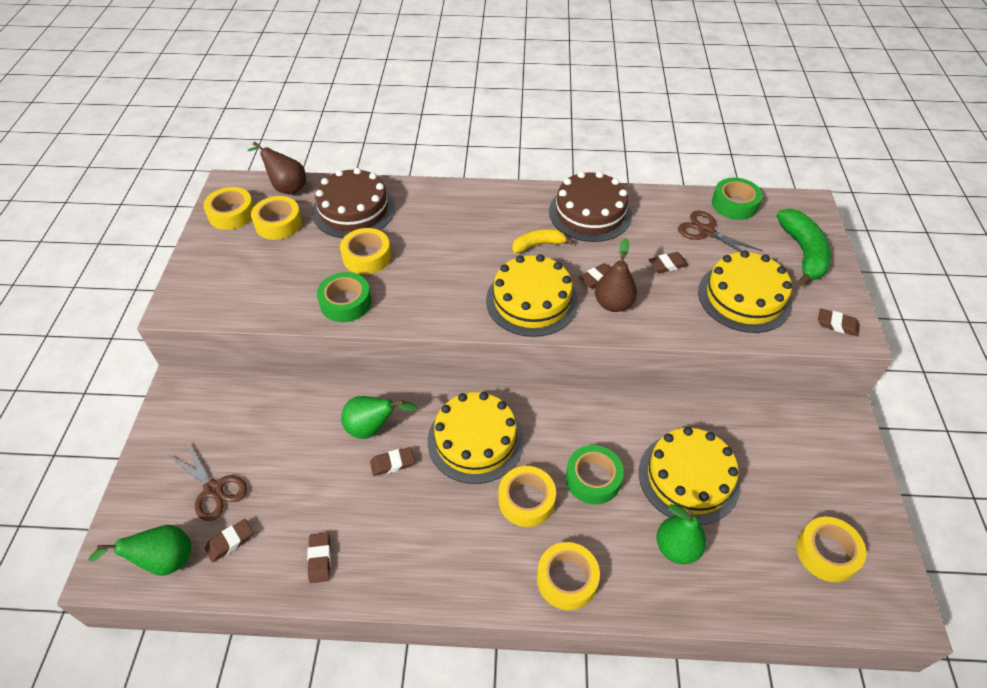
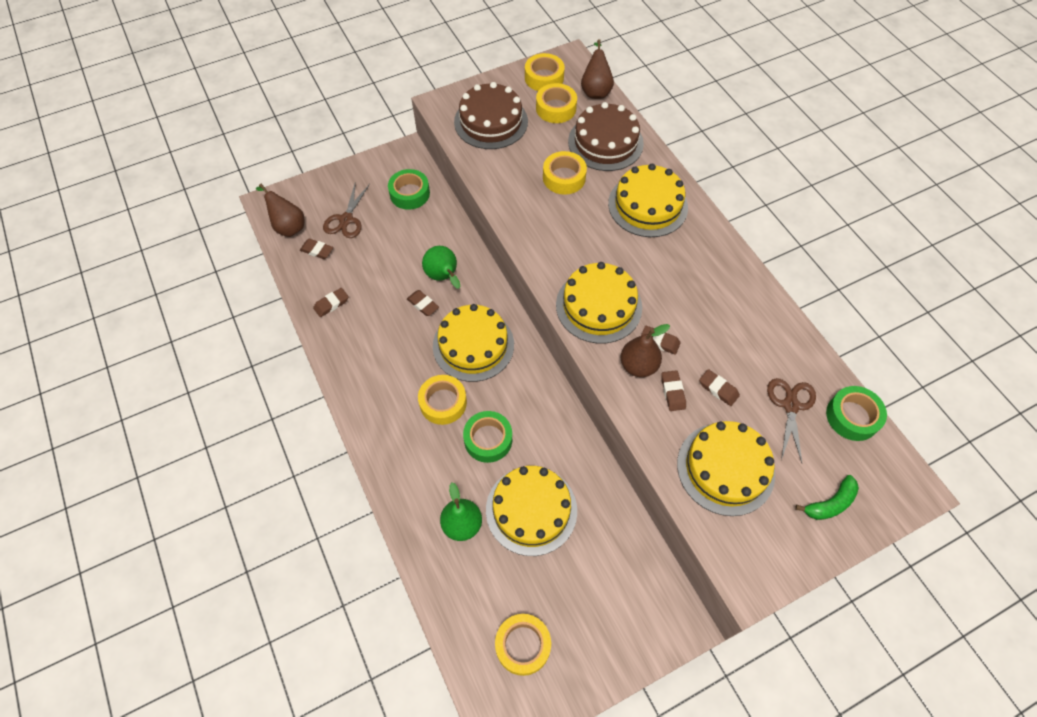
camera: 60 degrees right, 10 degrees up
(164, 561) = (288, 226): green pear -> brown pear
(346, 302) = (510, 191): green tape -> green tape (409, 193)
(449, 217) = (648, 205): none -> yellow cake
(538, 245) = (665, 281): yellow banana -> none
(567, 579) = (395, 458): yellow tape -> none
(590, 213) = (736, 301): brown cake -> brown cake (491, 121)
(803, 253) = (830, 503): green banana -> green banana, size x0.61
(837, 325) = (750, 564): brown eraser -> brown eraser (672, 392)

